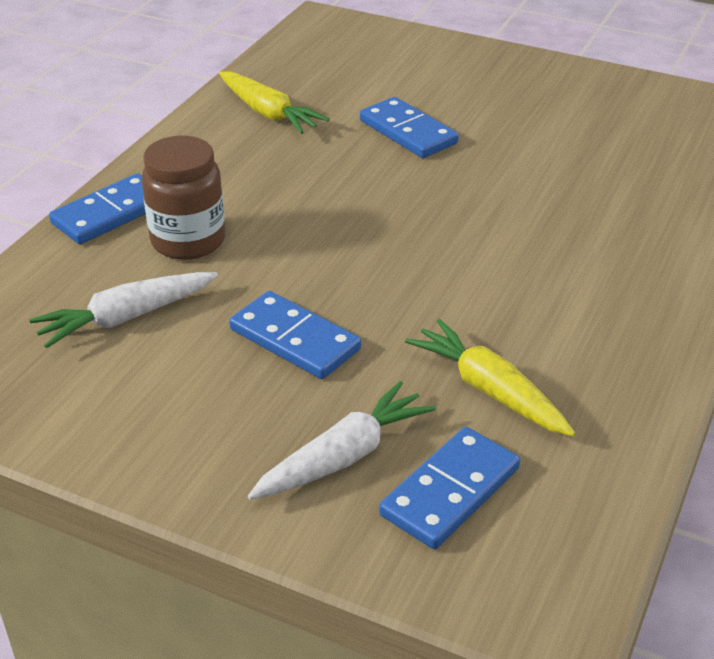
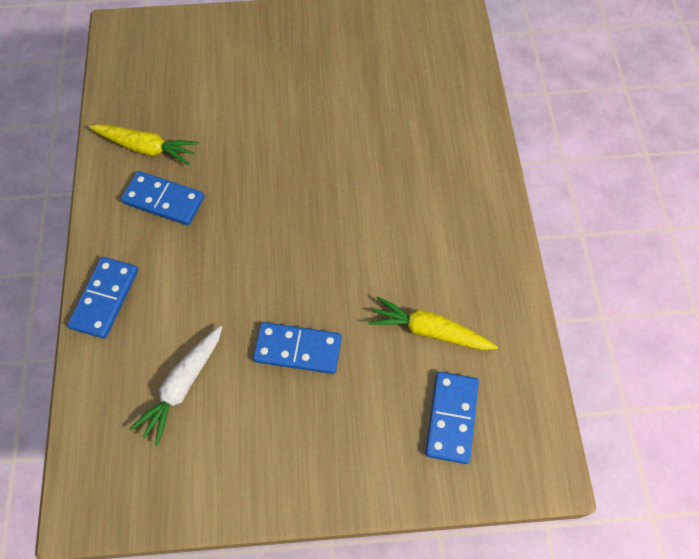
camera: 30 degrees left, 25 degrees up
(188, 241) = (175, 298): brown jar -> none
(343, 456) = (381, 425): white carrot -> none
(407, 132) = (252, 125): blue domino -> blue domino (163, 200)

